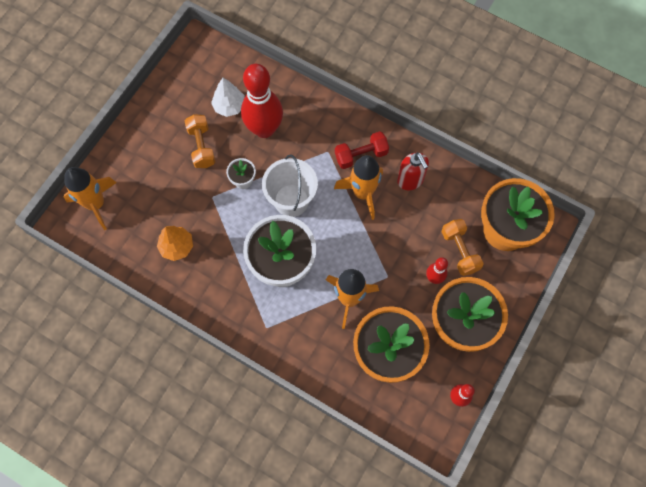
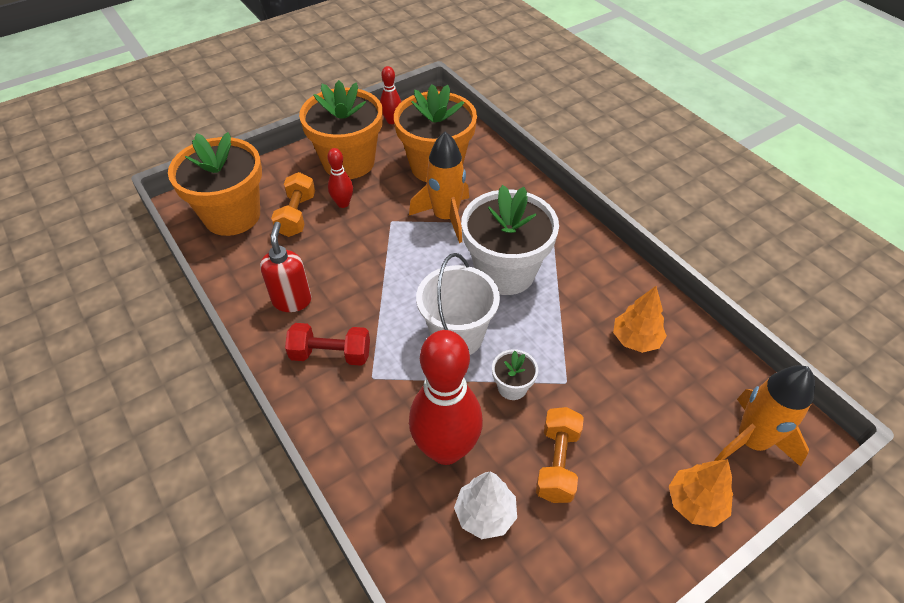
camera: 155 degrees left, 20 degrees down
(123, 155) = (695, 503): none -> orange tree
(363, 193) = (360, 309): orange rocket -> none

